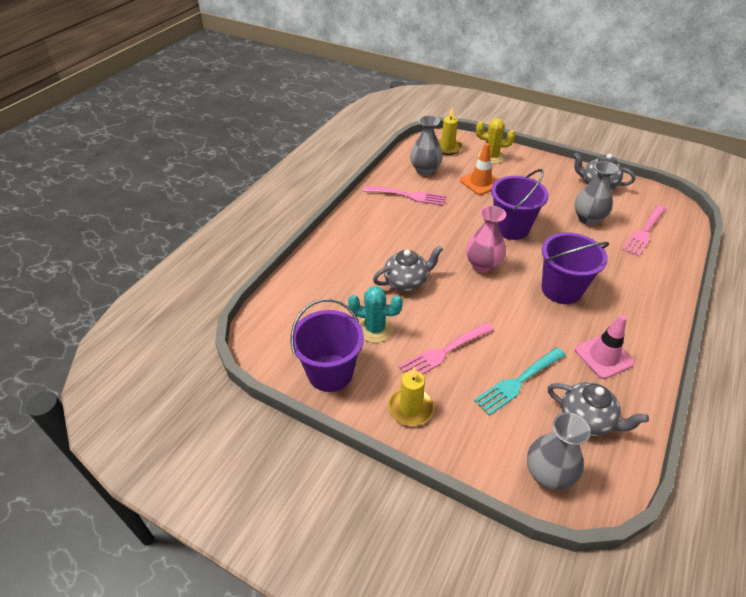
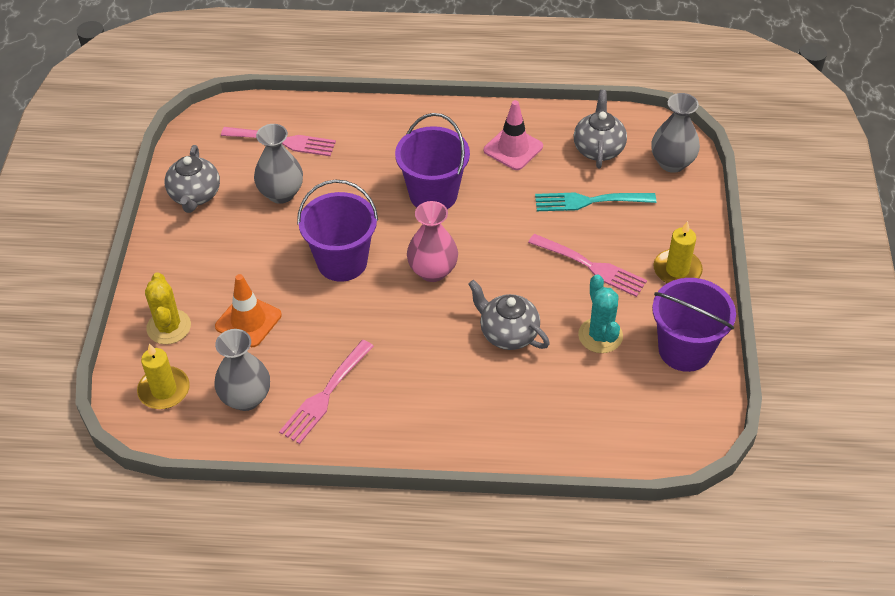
camera: 115 degrees left, 5 degrees up
(408, 195) = (325, 395): pink fork -> pink fork turned 135 degrees counterclockwise
(518, 382) = (589, 201): turquoise fork -> turquoise fork turned 150 degrees clockwise

